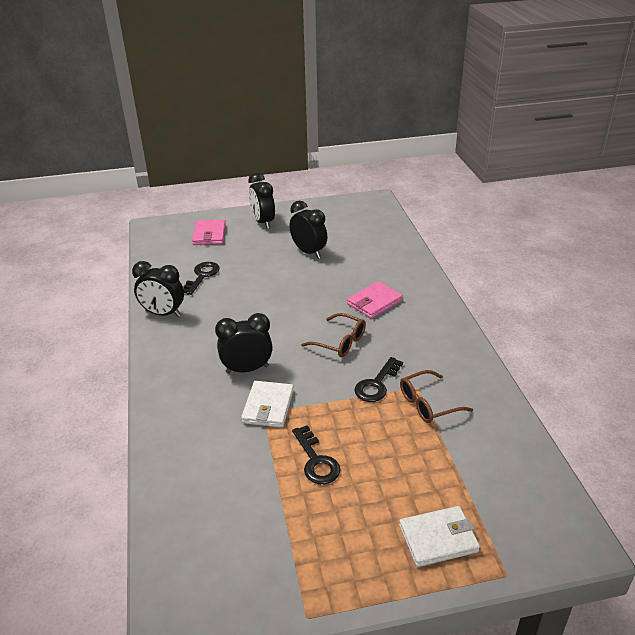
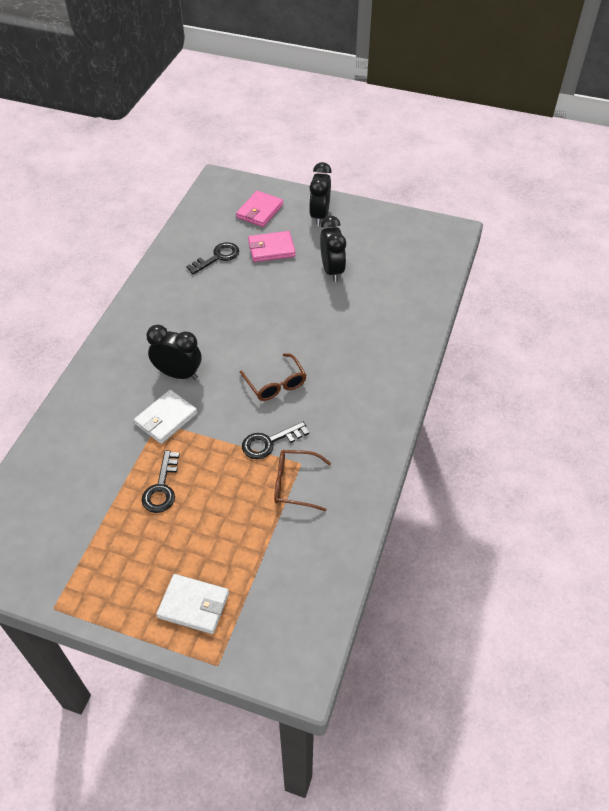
camera: 30 degrees right, 15 degrees up
(163, 314) = (156, 284): black clock -> none
(374, 302) = (342, 356): pink wallet -> pink wallet (271, 249)

